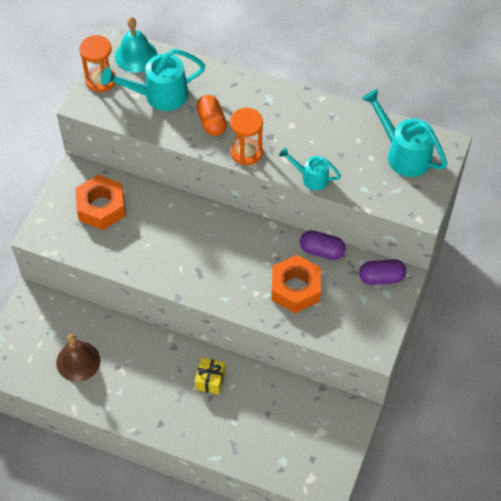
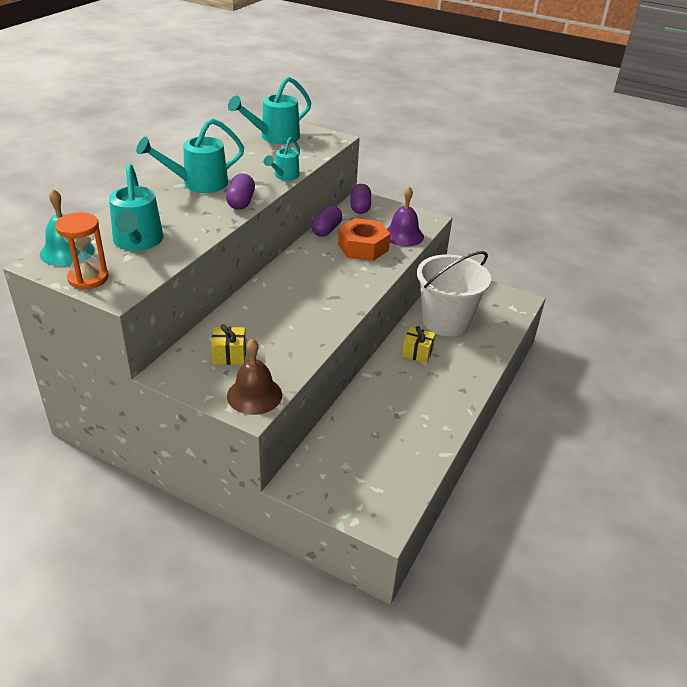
camera: 85 degrees left, 20 degrees down
(78, 361) = (386, 446): brown bell -> brown bell (254, 395)
(101, 207) = (229, 355): orange nut -> yellow gift
(211, 122) = (193, 216): orange capsule -> none
(246, 152) = (241, 202): orange hourglass -> purple capsule
(268, 406) = (445, 321): none -> white bucket
(274, 112) = (199, 184): none -> turquoise watering can
(330, 325) = (403, 235): none -> purple bell

